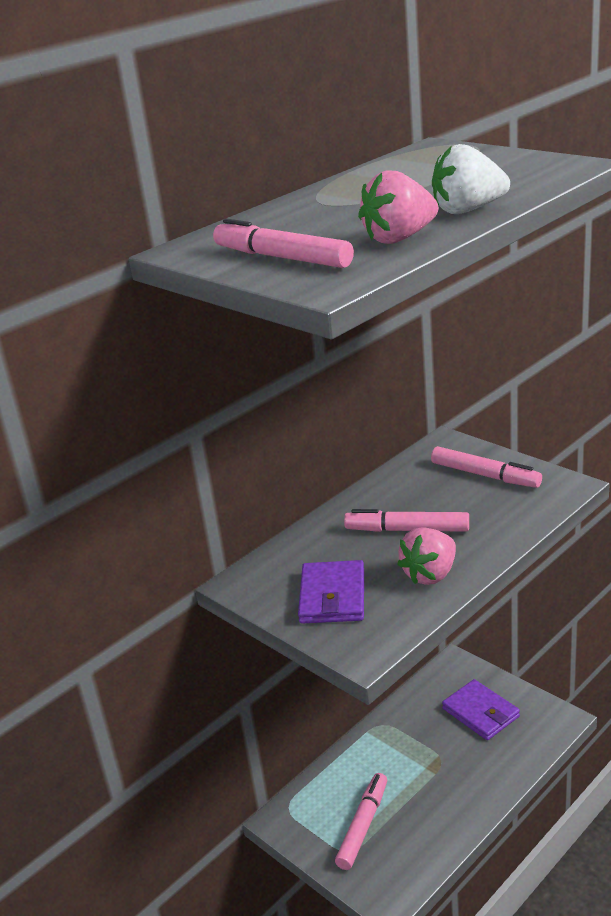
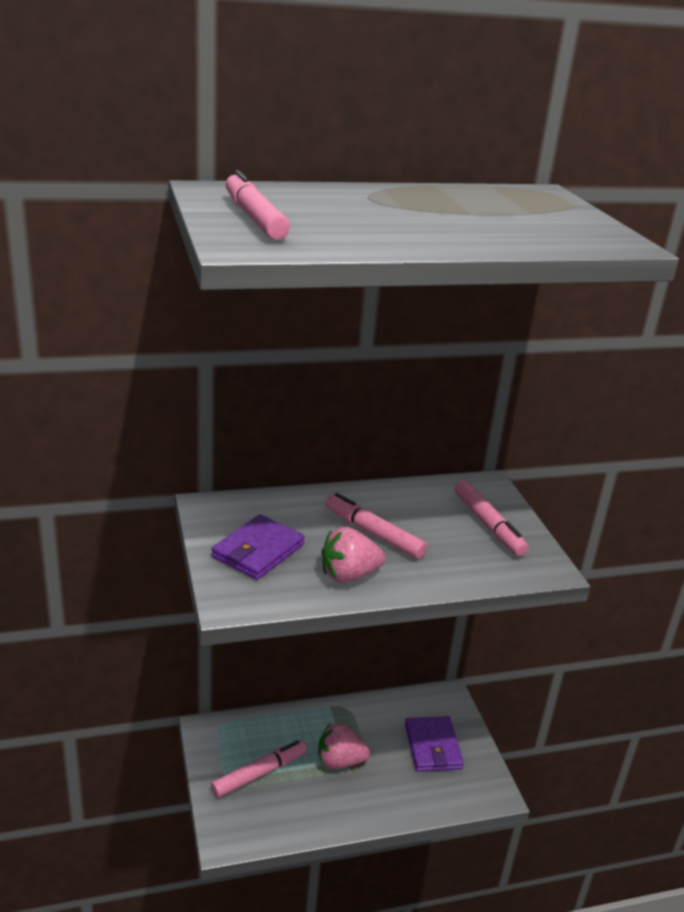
camera: 25 degrees right, 0 degrees up
(399, 238) = (361, 238): pink strawberry -> pink strawberry (339, 761)
(467, 210) = (457, 241): white strawberry -> none

